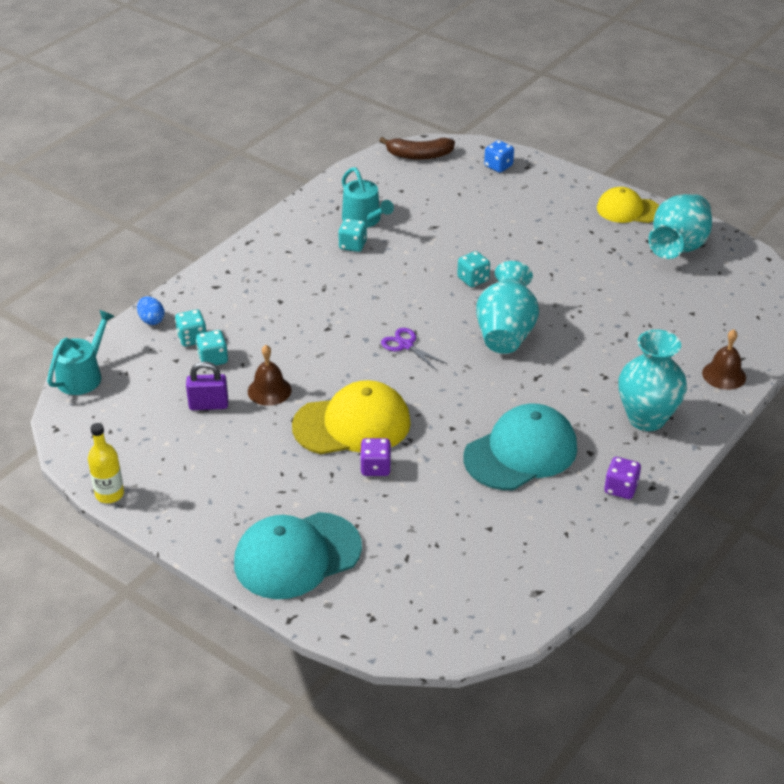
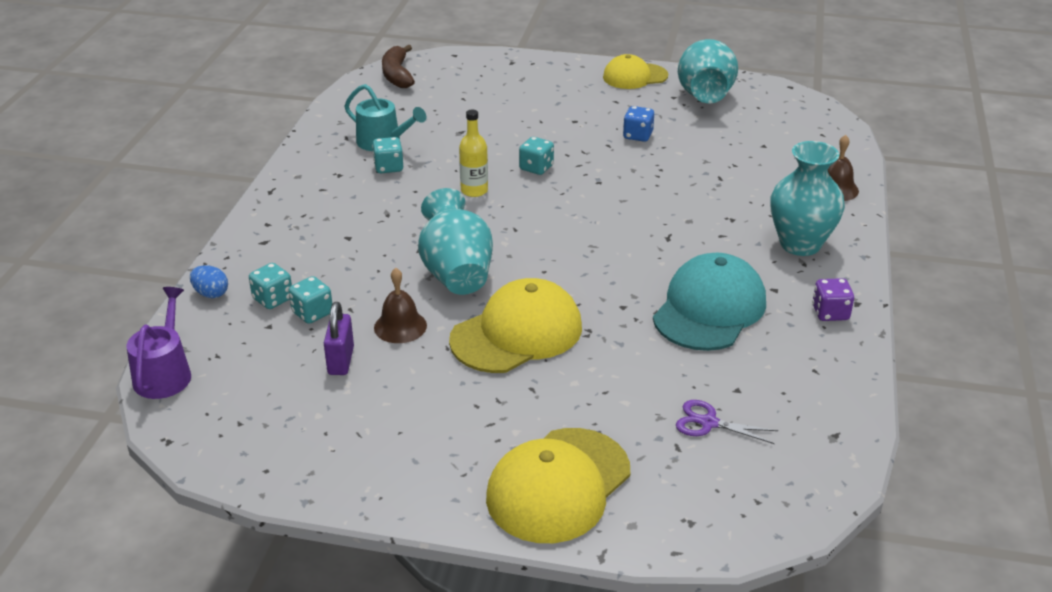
camera: 25 degrees left, 5 degrees down
(83, 376) = (164, 374): turquoise watering can -> purple watering can
(109, 494) = (287, 492): yellow bottle -> yellow bottle (474, 190)
(208, 405) = (341, 361): purple padlock -> purple padlock turned 60 degrees counterclockwise
(297, 556) = (558, 485): turquoise cap -> yellow cap
(375, 468) = (574, 368): purple dice -> none
(406, 345) = (515, 243): purple scissors -> purple scissors (708, 423)
(419, 155) = (397, 75): brown banana -> brown banana turned 105 degrees clockwise
(498, 166) = (483, 67): blue dice -> blue dice (637, 136)
(505, 333) = (606, 206): turquoise vase -> turquoise vase (456, 273)

